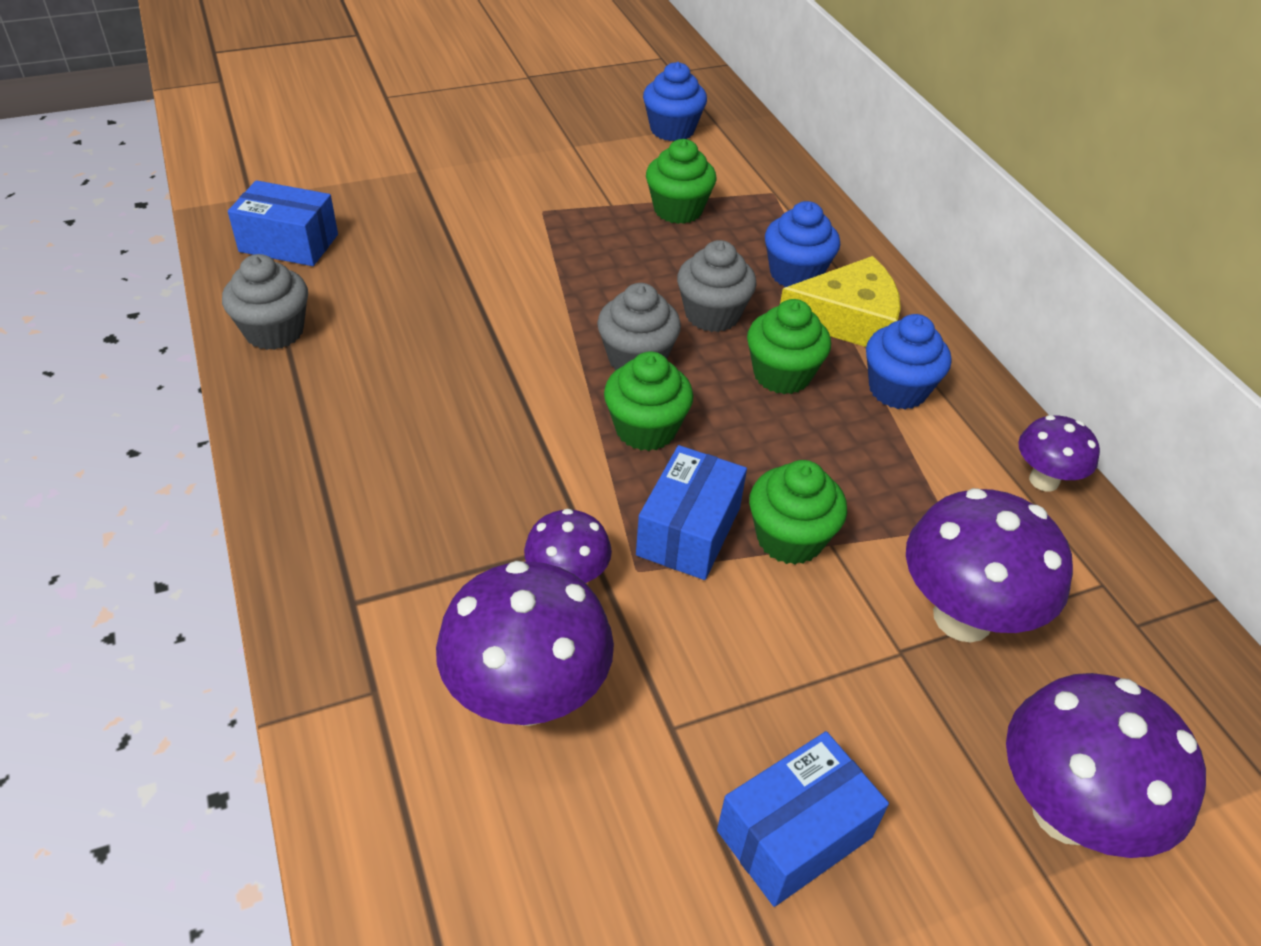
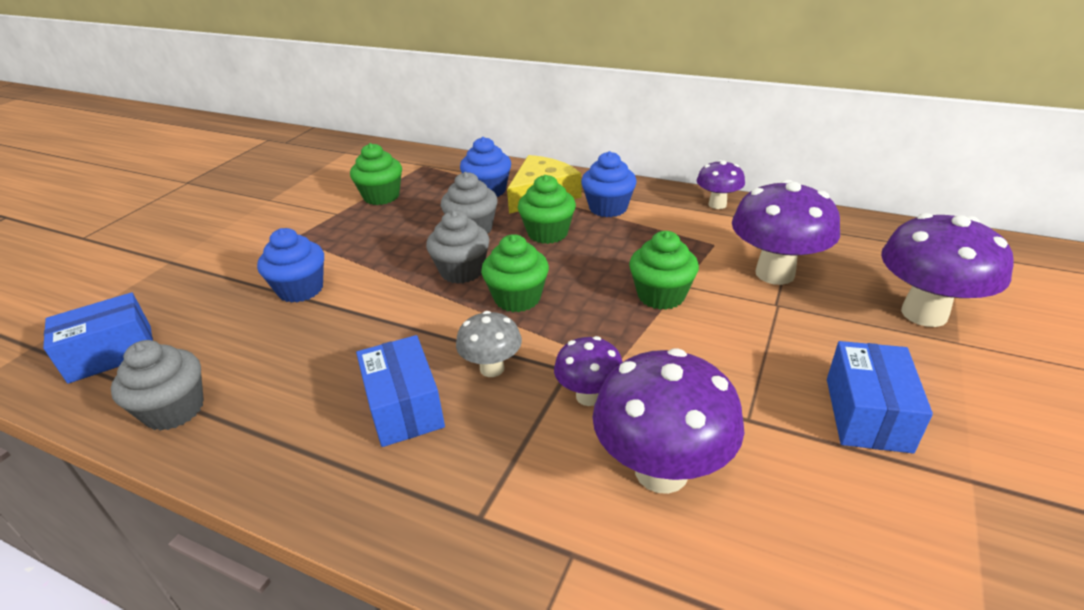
camera: 40 degrees left, 10 degrees down
(527, 484) = (492, 368): none -> grey mushroom
(672, 130) = (324, 166): blue cupcake -> blue cupcake (301, 289)
(688, 531) = (612, 327): blue box -> blue box (404, 407)

